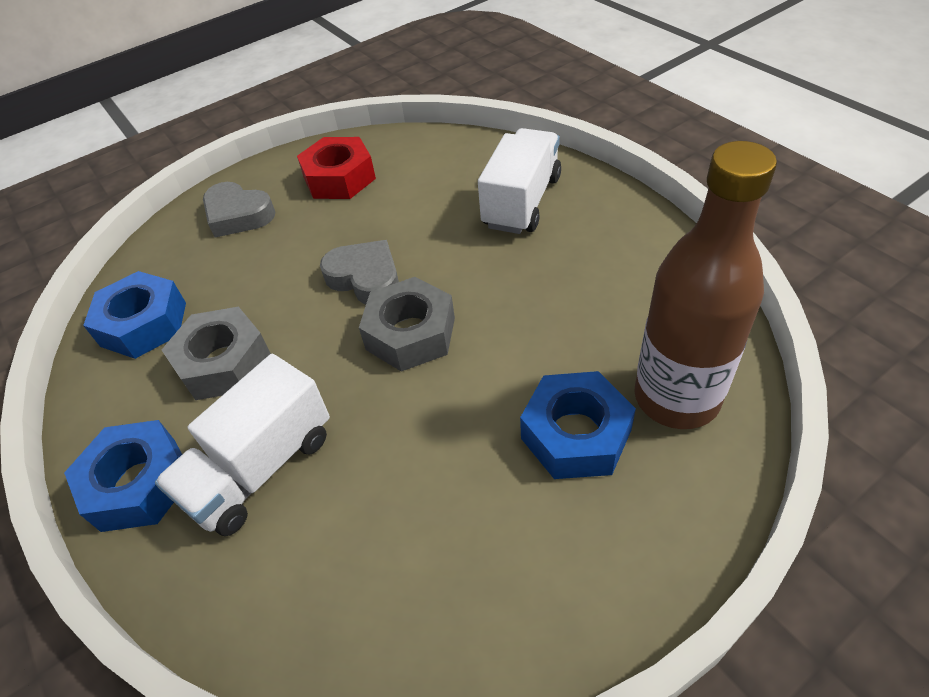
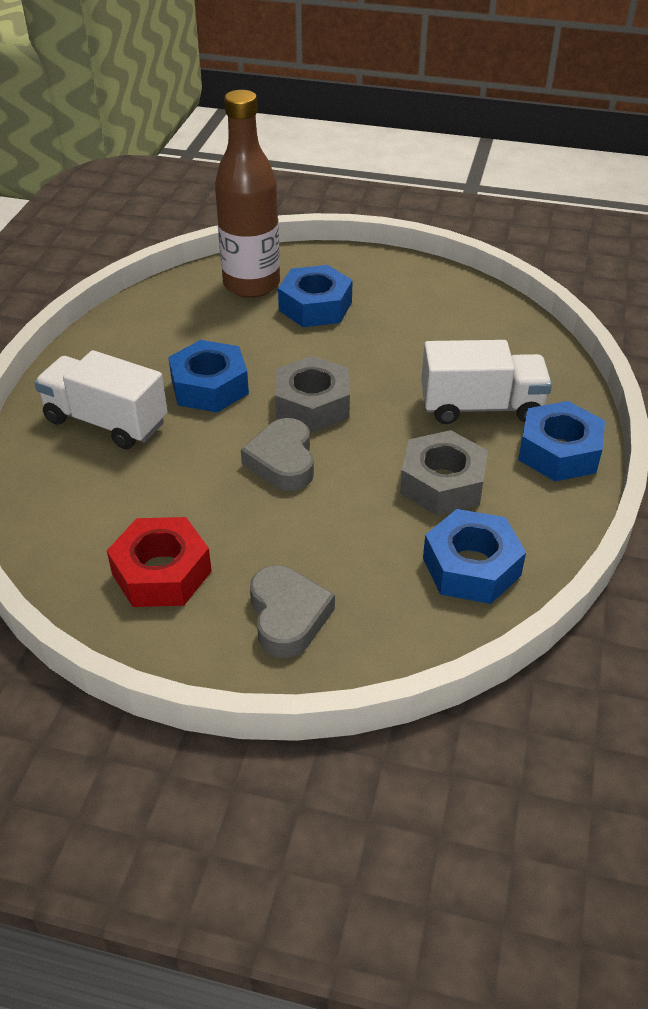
camera: 135 degrees left, 5 degrees down
(508, 277) = (210, 387): none -> blue nut
(522, 202) = (106, 421): white truck -> white truck turned 45 degrees clockwise

